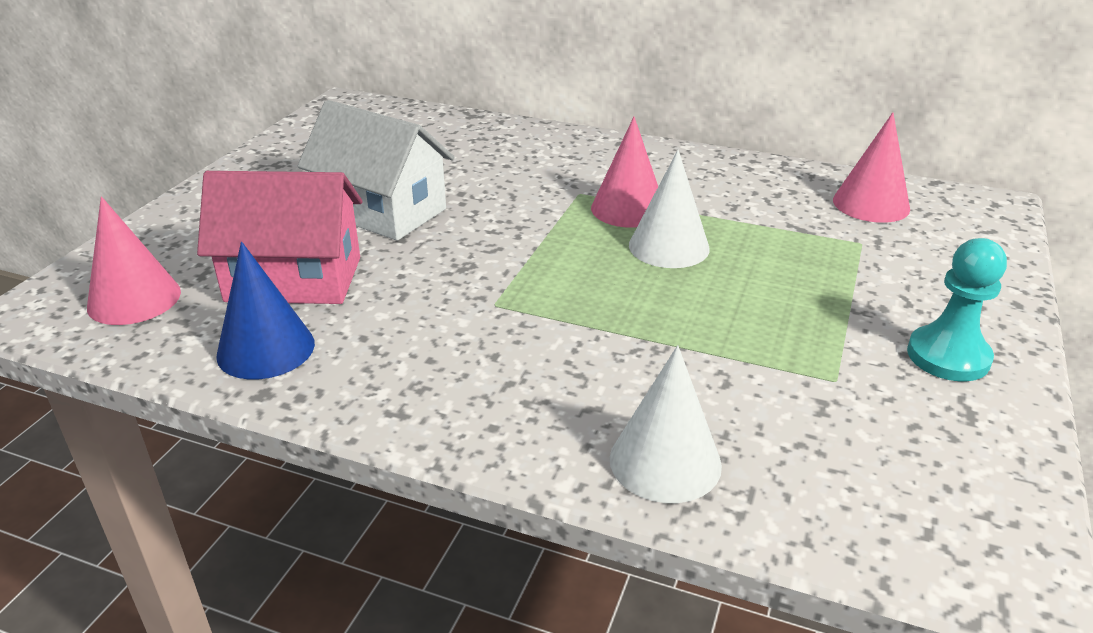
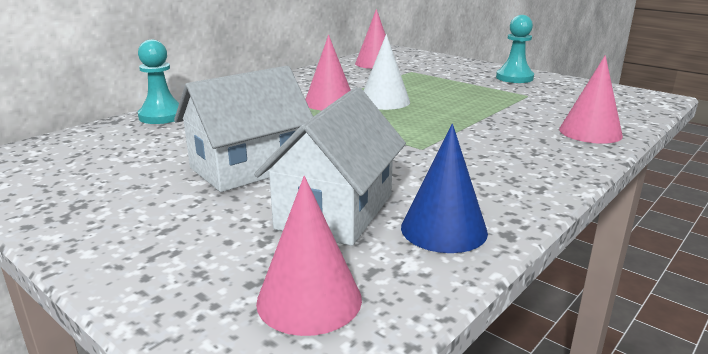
camera: 70 degrees left, 10 degrees down
(294, 279) = (335, 211): pink house -> white house
(501, 131) = (162, 116): none -> turquoise pawn
(665, 461) = (590, 132): white cone -> pink cone

